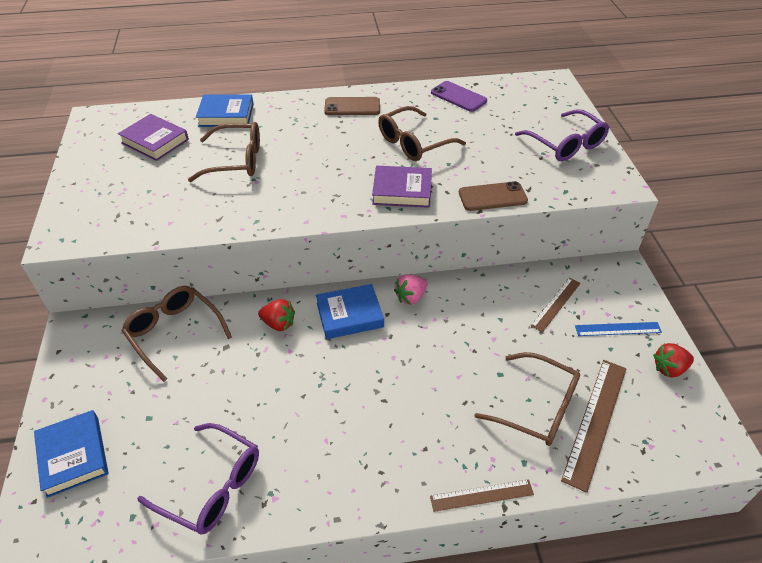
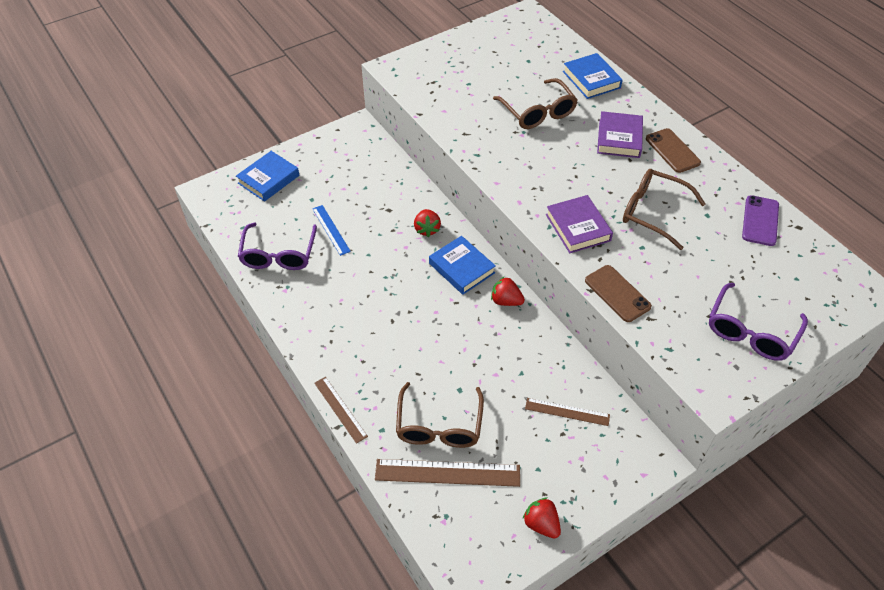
camera: 65 degrees right, 5 degrees up
(155, 141) = (525, 58): purple book -> purple book (619, 138)
(174, 333) = (384, 177): brown glasses -> none
(411, 297) = (506, 301): pink strawberry -> red strawberry
(618, 329) = (566, 470): blue ruler -> blue ruler (331, 230)

